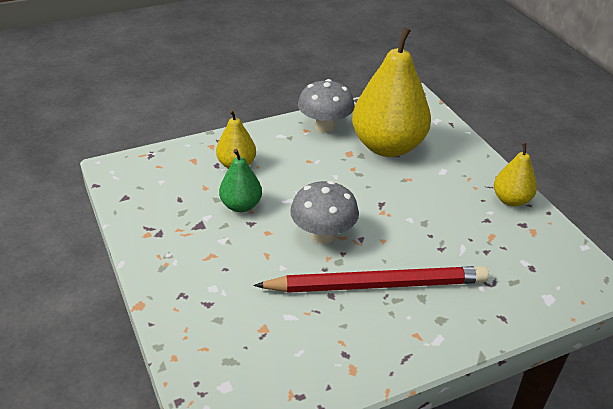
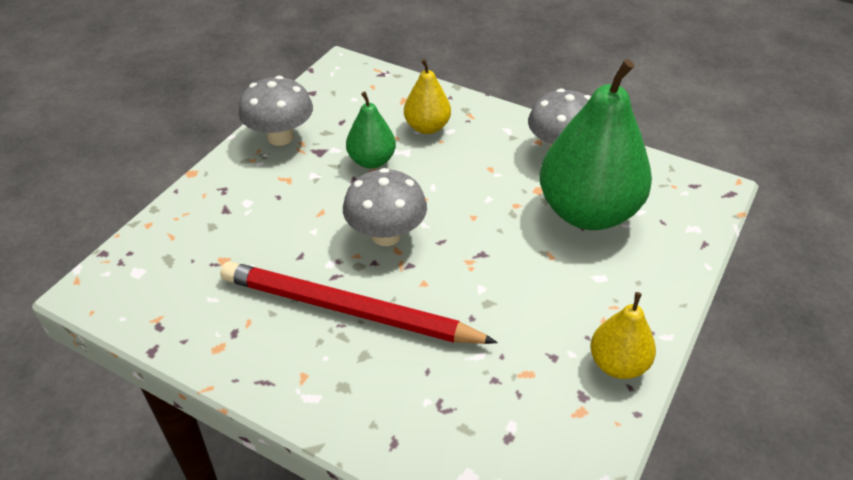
camera: 55 degrees right, 5 degrees up
(158, 237) = (280, 137): none -> grey mushroom
(376, 285) = (349, 310): red pencil -> red pencil turned 150 degrees clockwise
(388, 146) = (588, 212): yellow pear -> green pear

